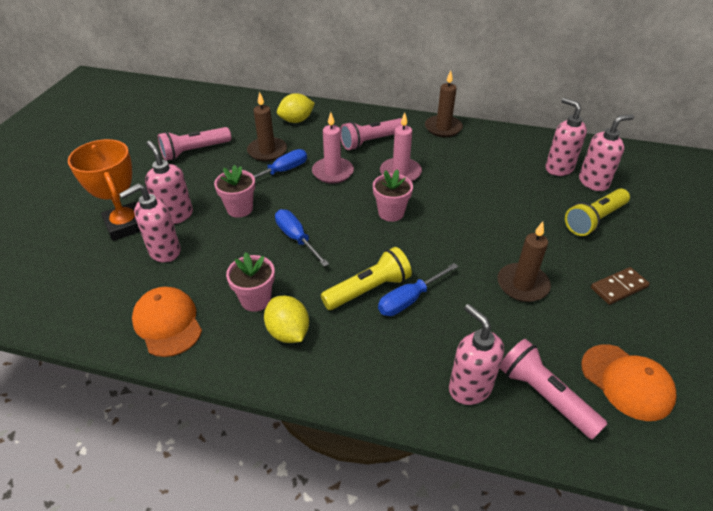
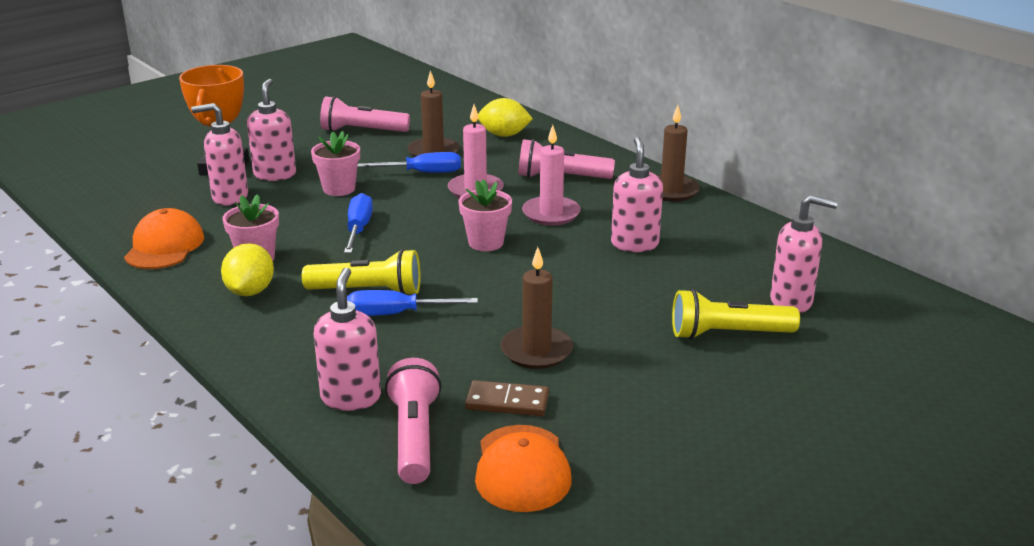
camera: 35 degrees right, 15 degrees down
(558, 168) = (765, 273): pink soap dispenser -> pink soap dispenser (634, 244)
(618, 287) = (651, 399): brown domino -> brown domino (507, 402)

